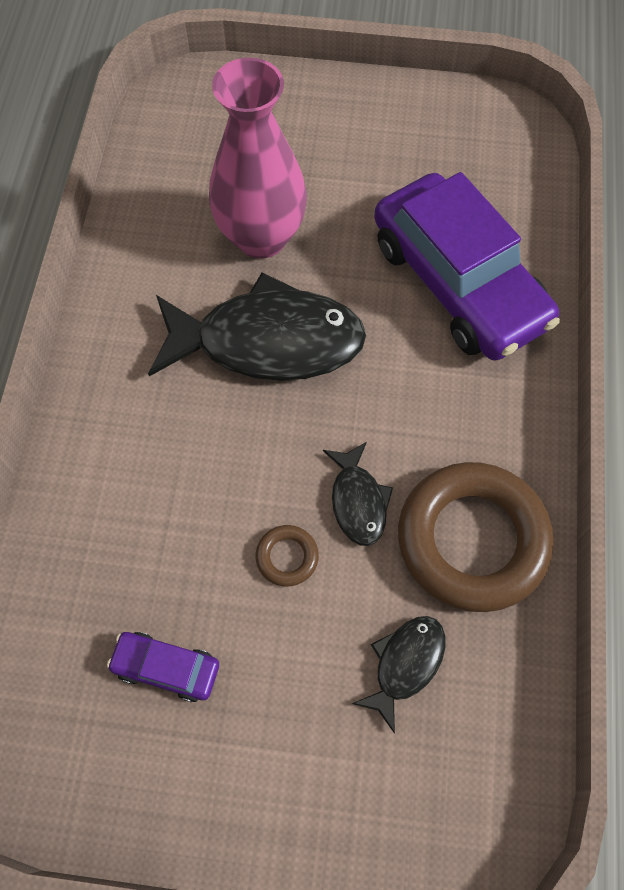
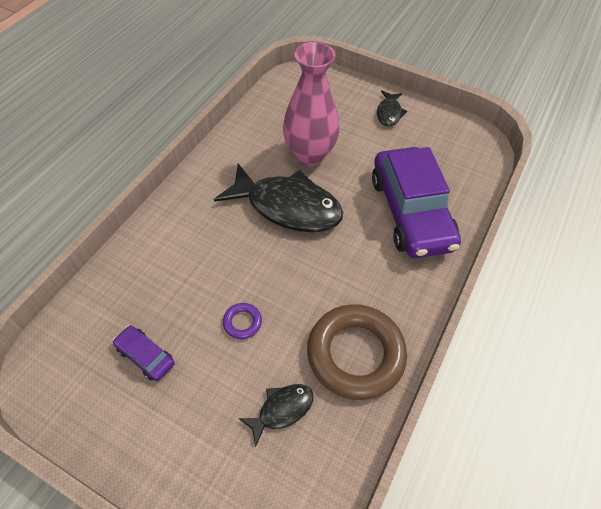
camera: 20 degrees right, 10 degrees down
(287, 557) = (242, 322): brown ring -> purple ring
(358, 501) = (297, 307): black fish -> black fish (389, 113)

